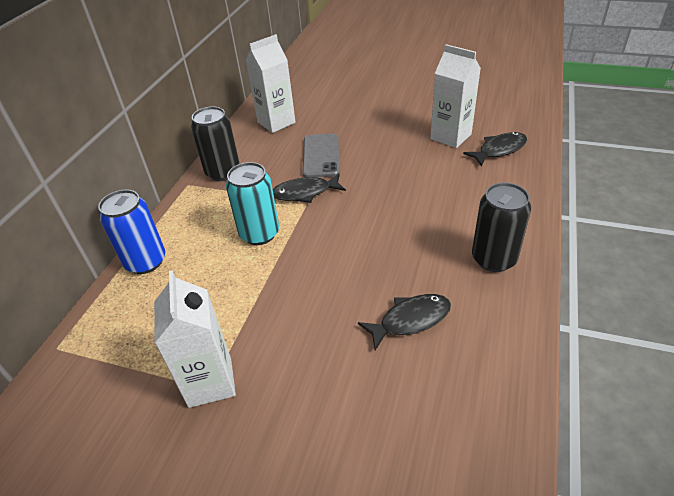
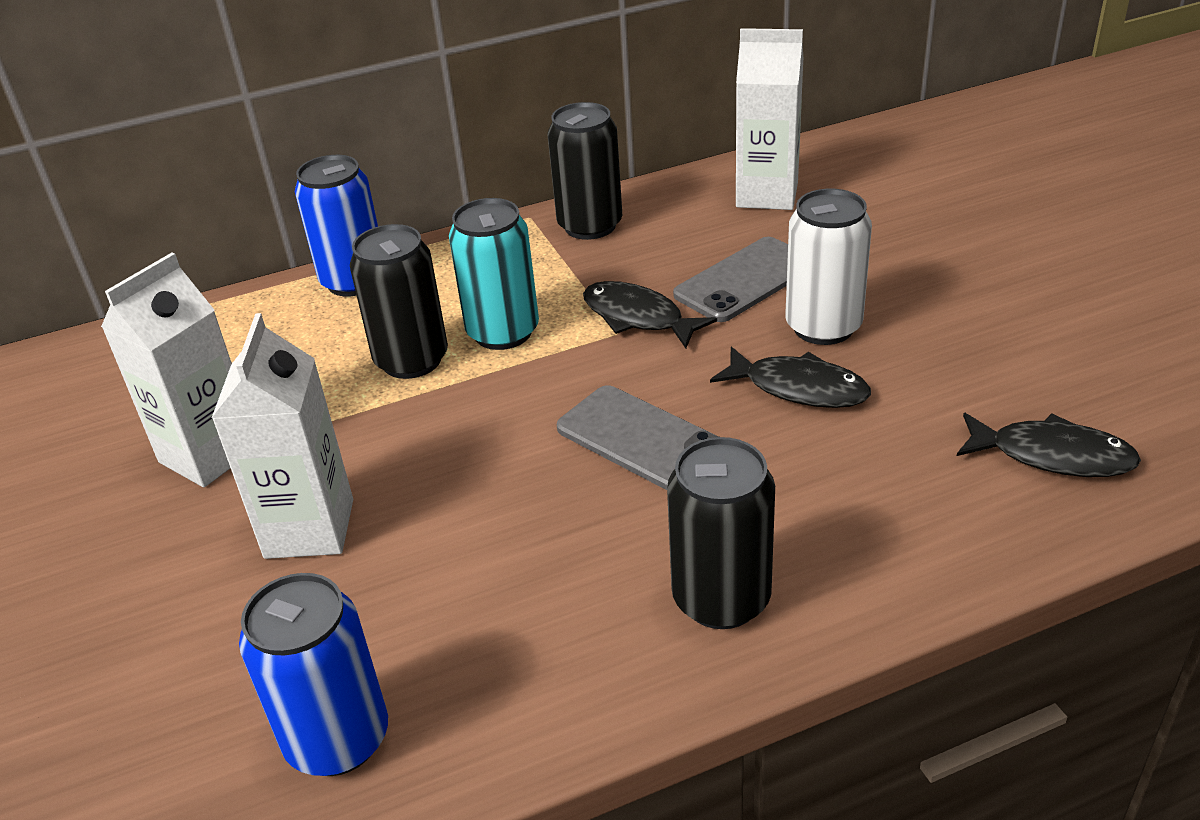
camera: 50 degrees right, 5 degrees down
(238, 271) = (411, 360): none -> black can
(374, 155) = (823, 327): none -> white can
(382, 231) = (642, 440): none -> grey phone
(410, 320) = (478, 573): black fish -> black fish (798, 388)
(450, 136) = (1002, 378): white carton -> white carton (309, 528)
(469, 419) = (337, 739): none -> blue can

